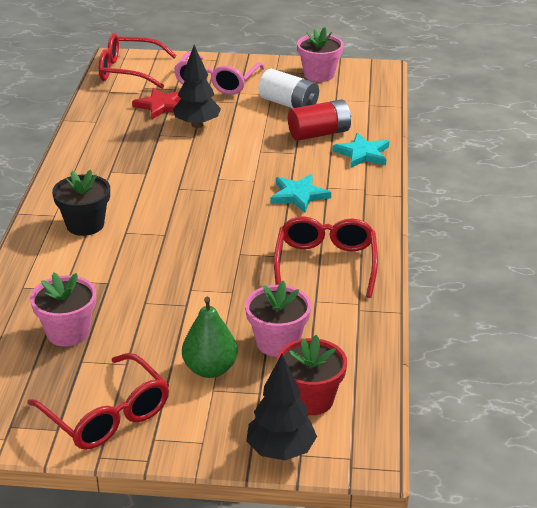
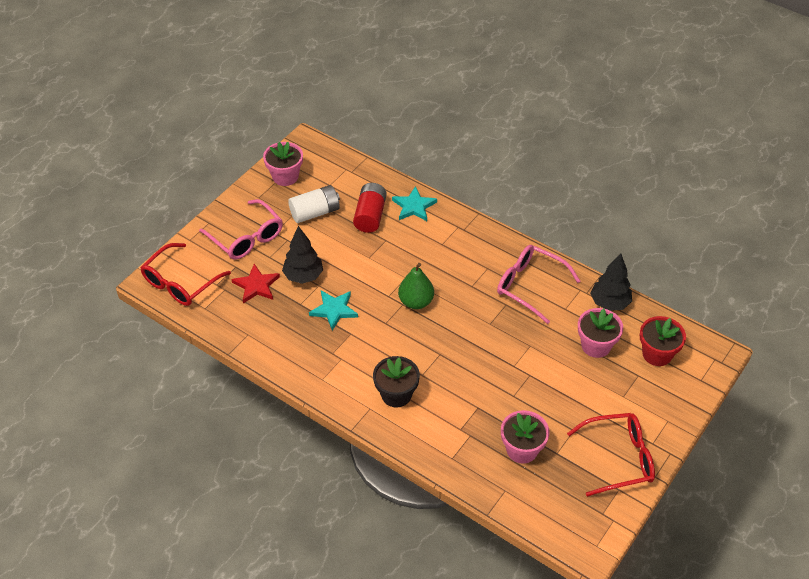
camera: 60 degrees left, 15 degrees up
(210, 369) = (603, 389): green pear -> green pear (416, 302)
(281, 451) = (694, 387): black tree -> black tree (609, 303)
(299, 195) = (442, 263): turquoise star -> turquoise star (334, 310)
(325, 264) = (530, 286): red glasses -> pink glasses

